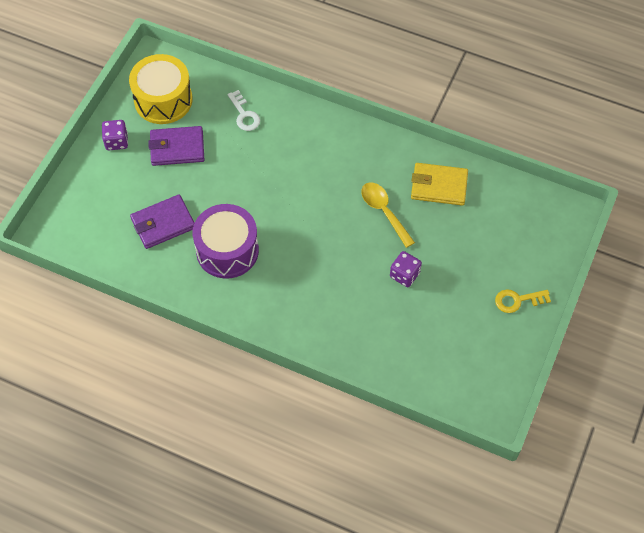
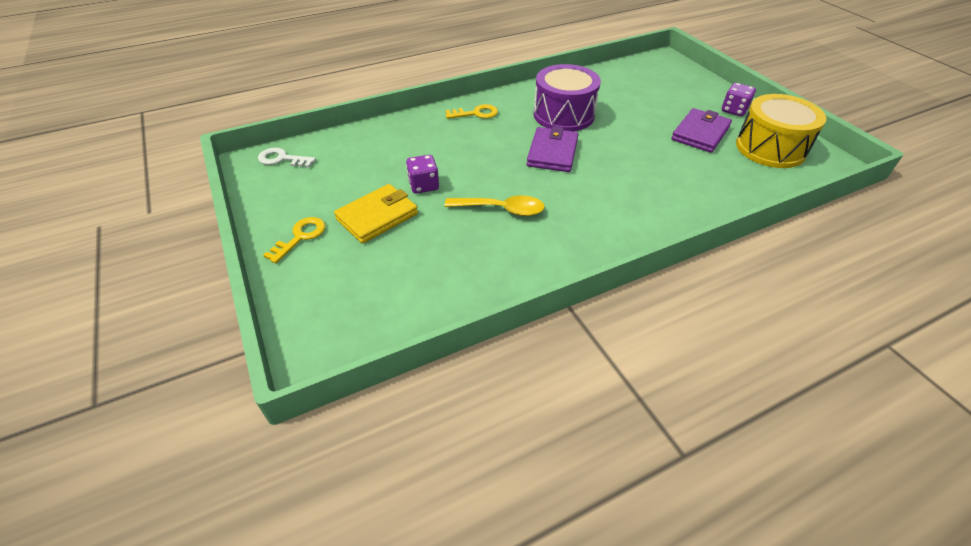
camera: 130 degrees right, 15 degrees down
(163, 223) = (622, 100): purple wallet -> purple wallet (552, 153)
(244, 114) = (712, 184): white key -> white key (282, 159)
(282, 314) = (476, 113): none -> yellow key
(439, 186) = (485, 265): yellow wallet -> yellow wallet (377, 216)

